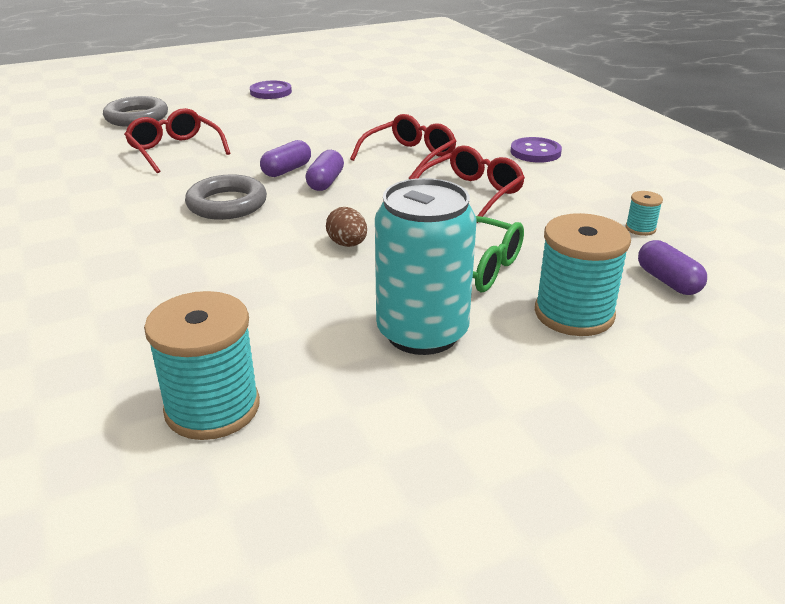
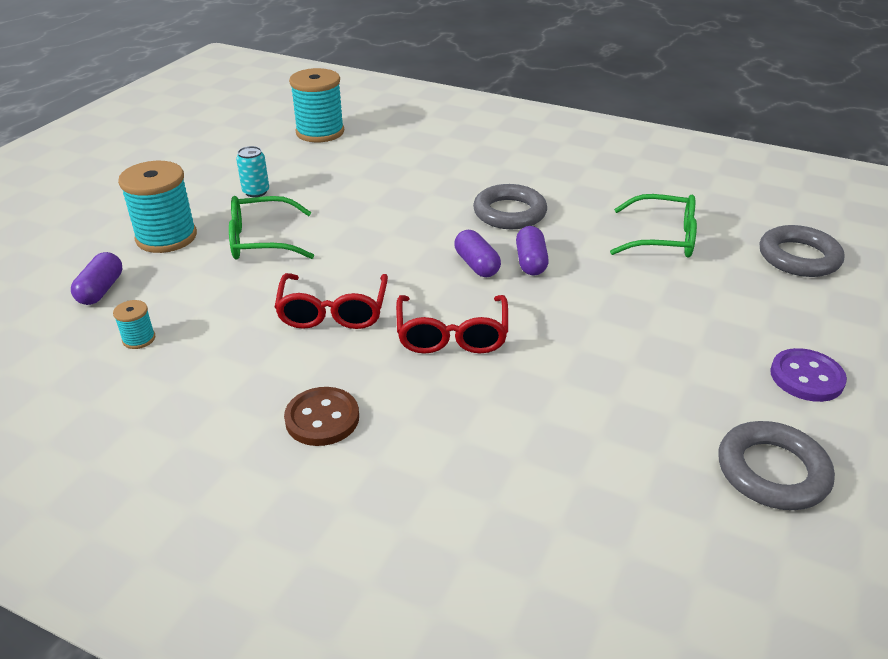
camera: 140 degrees right, 5 degrees up
(175, 150) = (663, 238): red glasses -> green glasses
(347, 244) = (372, 221): brown egg -> none
(352, 83) = (772, 471): none -> grey ring
(422, 332) = (256, 192): turquoise can -> turquoise can, size x0.44
(535, 152) = (322, 418): purple button -> brown button
(668, 281) = (101, 290): purple capsule -> purple capsule turned 75 degrees clockwise

